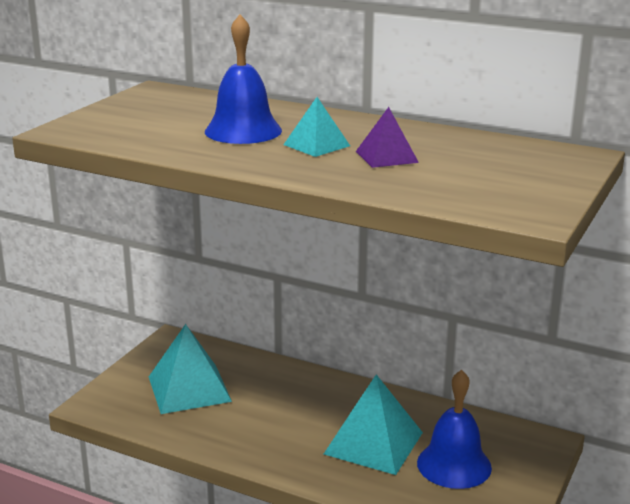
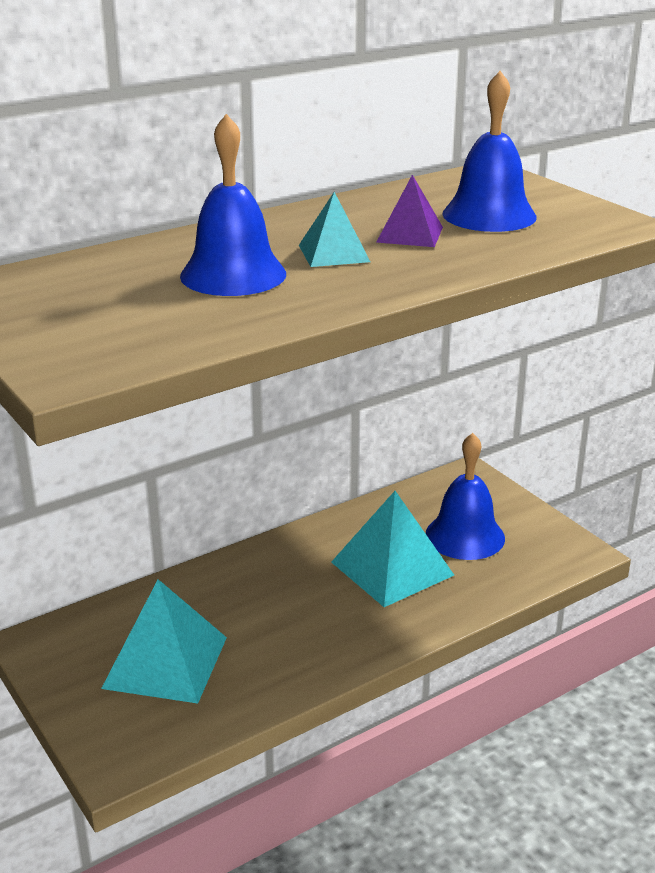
camera: 60 degrees left, 5 degrees up
(470, 171) = (489, 215): none -> blue bell

